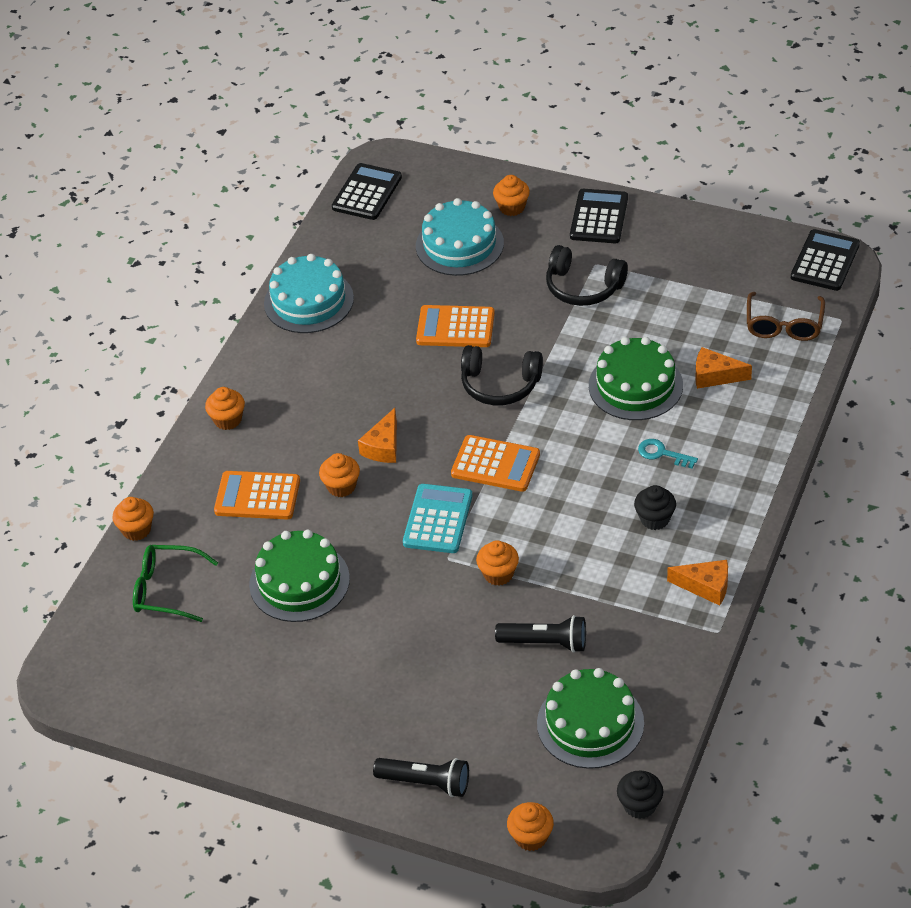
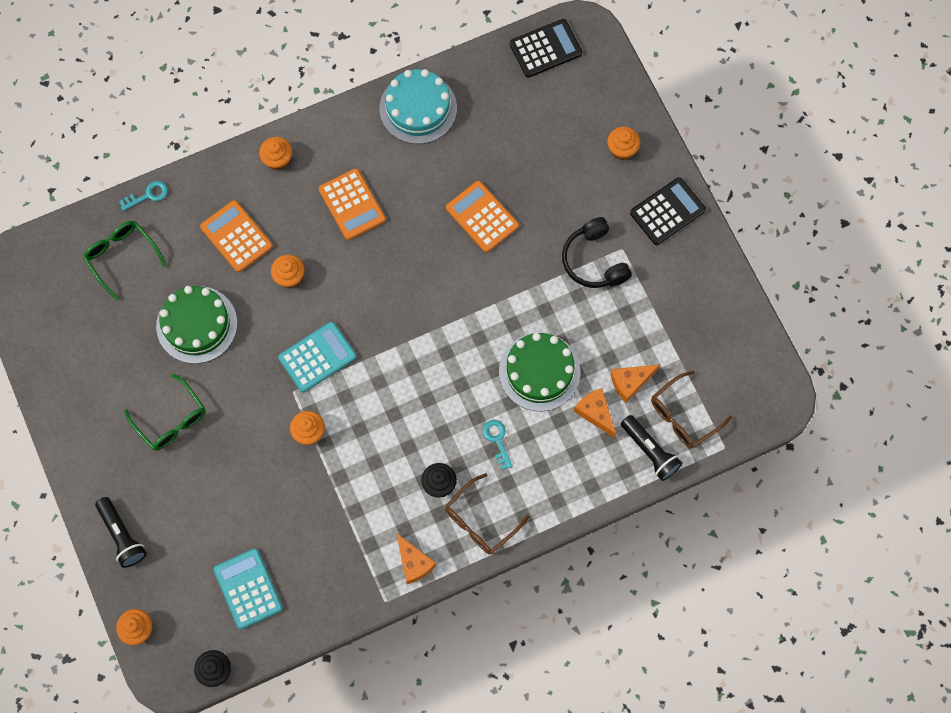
camera: 40 degrees right, 25 degrees up
(136, 530) = (148, 195): orange cupcake -> turquoise key
(363, 664) = (171, 420): none -> green glasses
(383, 446) = (343, 270): orange cheese -> orange cheese (630, 382)
(459, 245) = (556, 150): turquoise cake -> none
(495, 464) = (393, 349): orange calculator -> orange calculator (352, 204)
(500, 385) = (460, 290): black headphones -> none
(545, 643) = (283, 508): black flashlight -> black flashlight (650, 451)
(590, 723) = (248, 589): green cake -> turquoise calculator
(721, 515) = (480, 521): none -> brown glasses
(825, 261) = (770, 390): black calculator -> none

